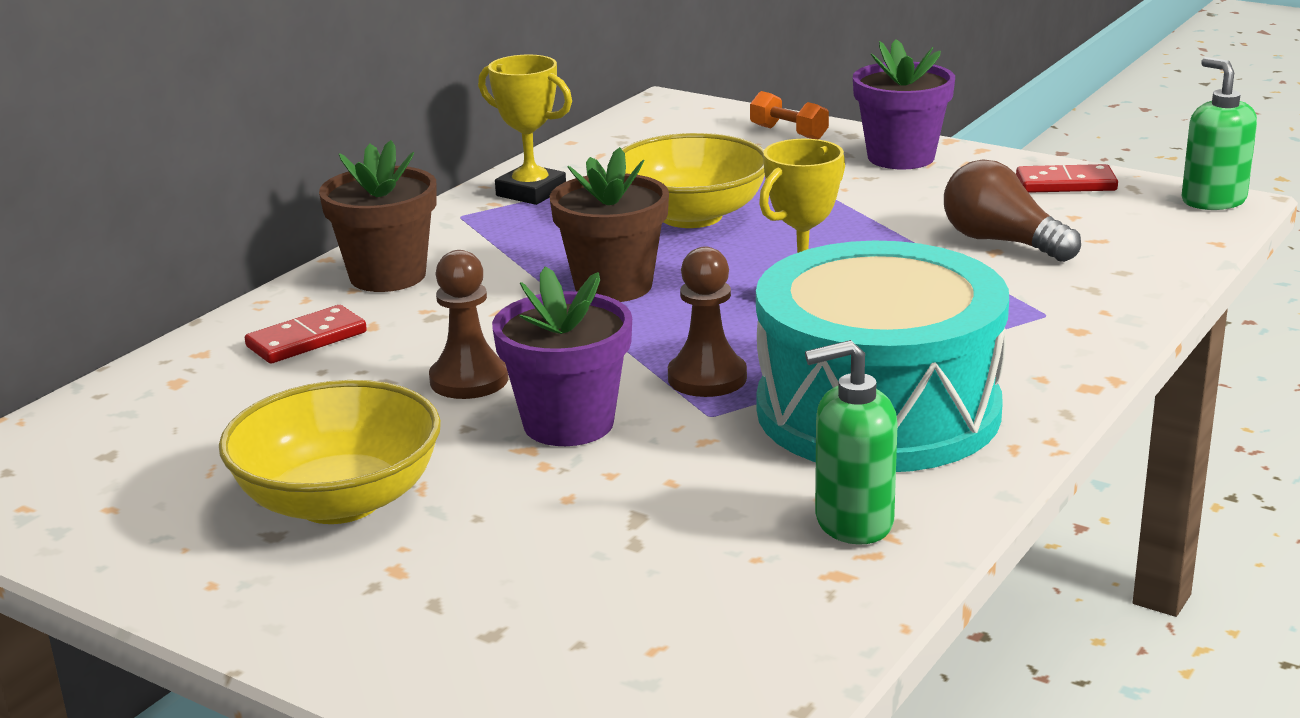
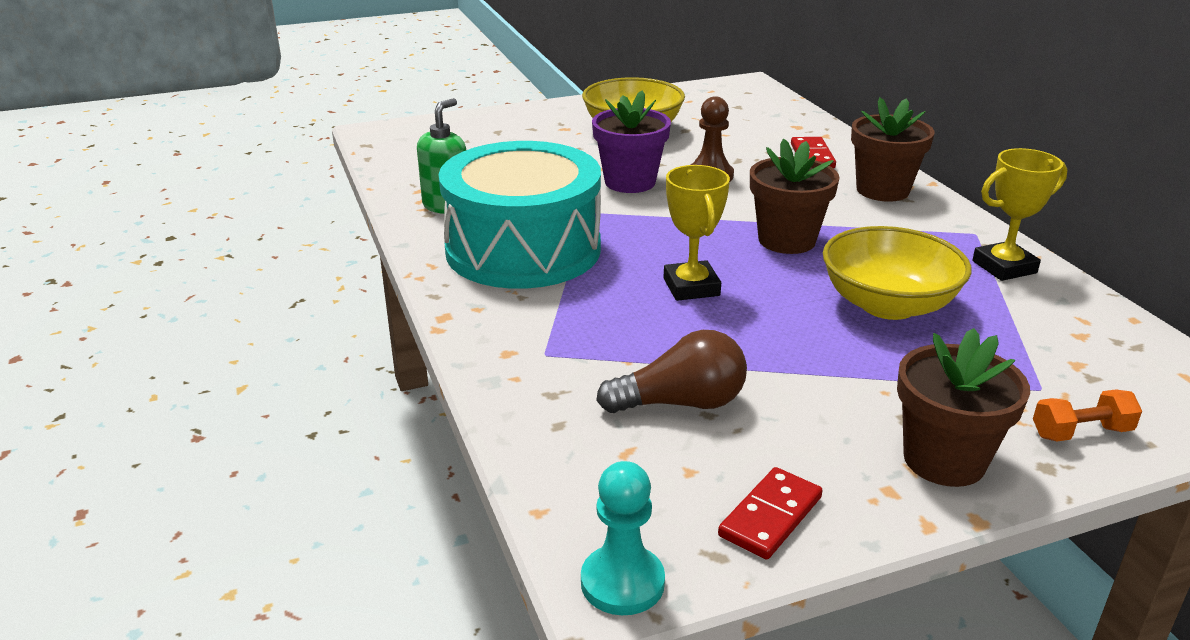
camera: 125 degrees right, 5 degrees up
(707, 378) = (626, 224): brown pawn -> none
(901, 157) = (944, 460): purple flower pot -> brown flower pot
(1213, 201) = (622, 583): green soap dispenser -> turquoise pawn

